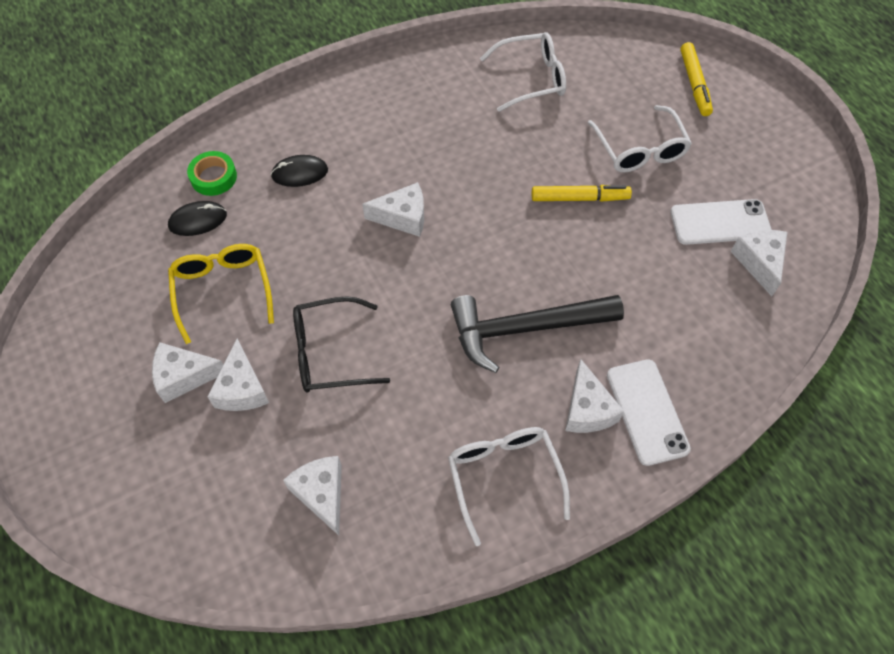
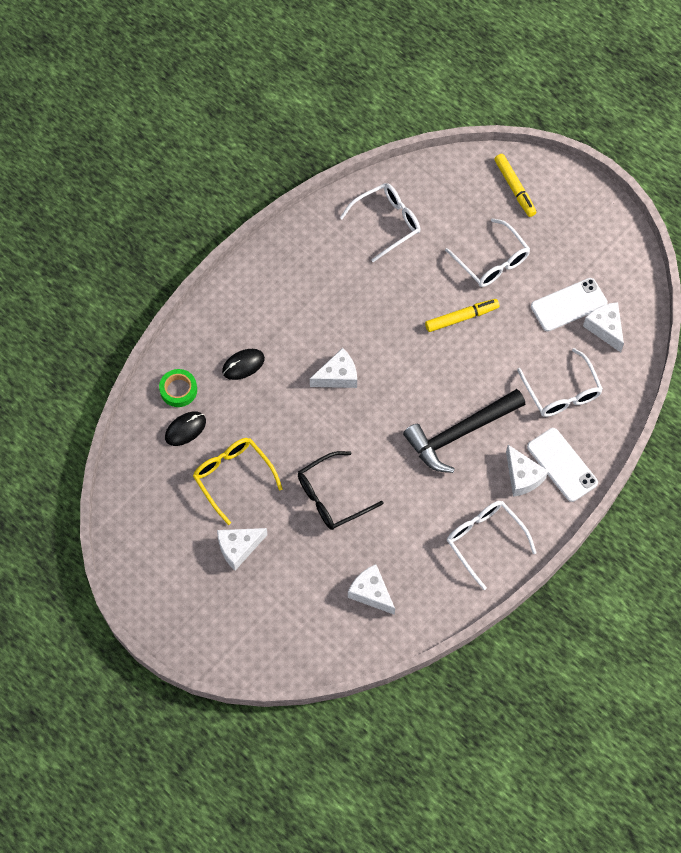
camera: 20 degrees left, 5 degrees up
(242, 388) = (283, 542): white cheese -> none
(677, 320) = (561, 392): none -> white glasses

